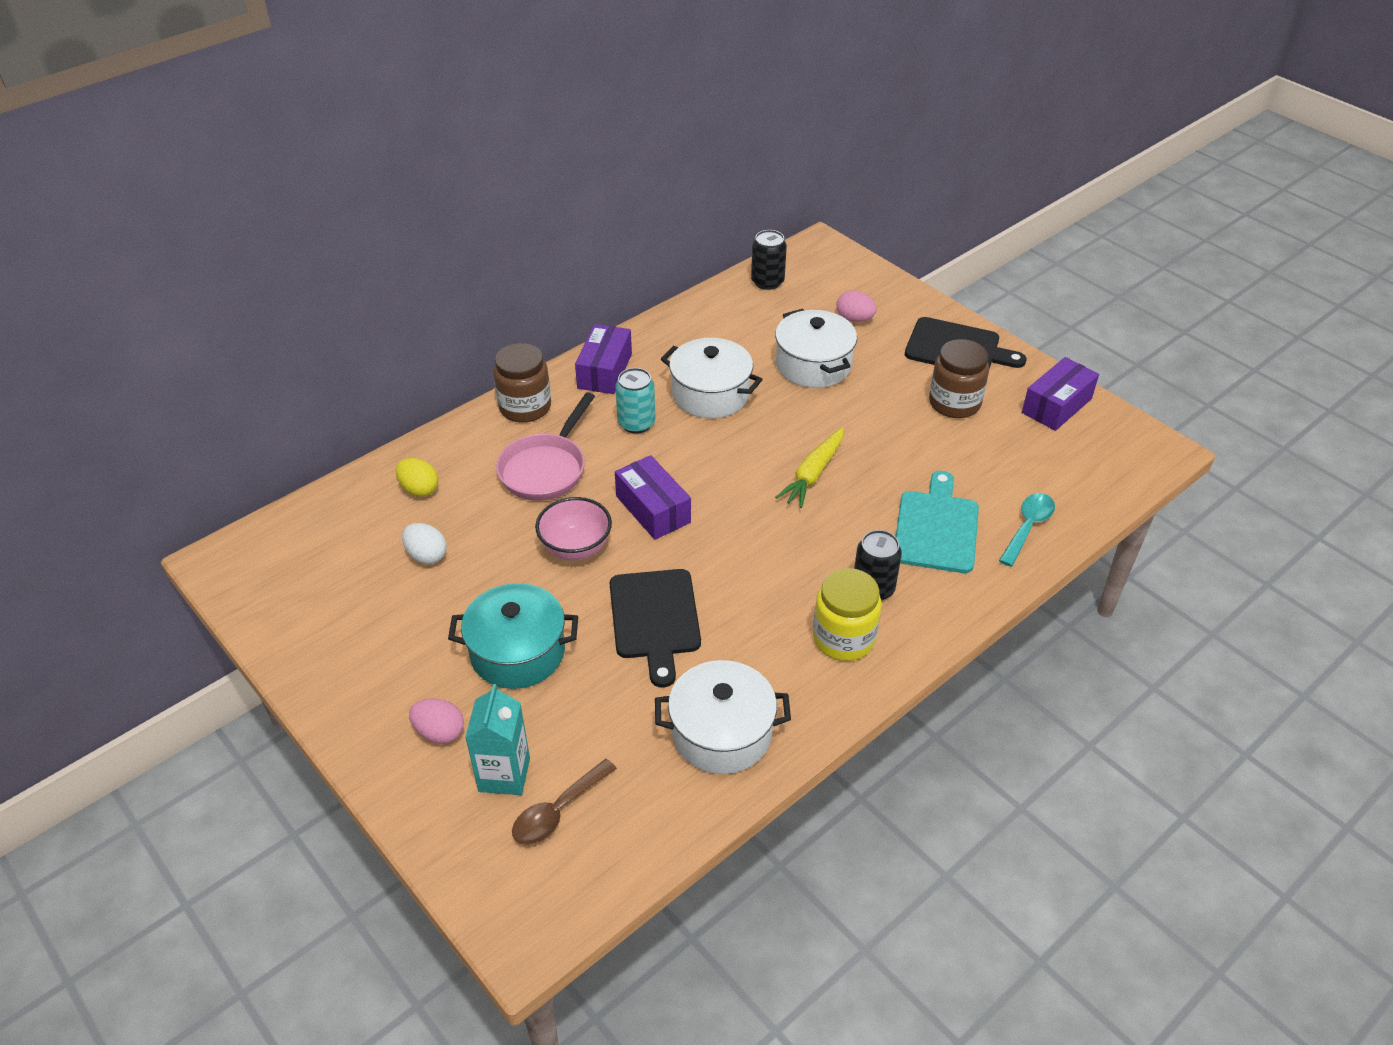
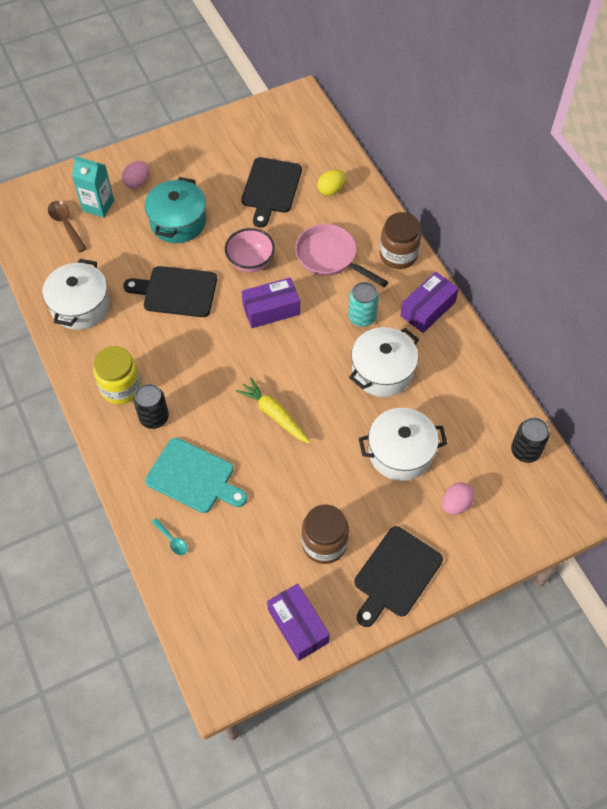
camera: 105 degrees right, 15 degrees up
(426, 555) = (270, 188): white egg -> black cutting board
(605, 371) = (428, 309): purple box -> purple box turned 75 degrees counterclockwise
(1028, 527) = (172, 540): turquoise spoon -> turquoise spoon, size x0.61

